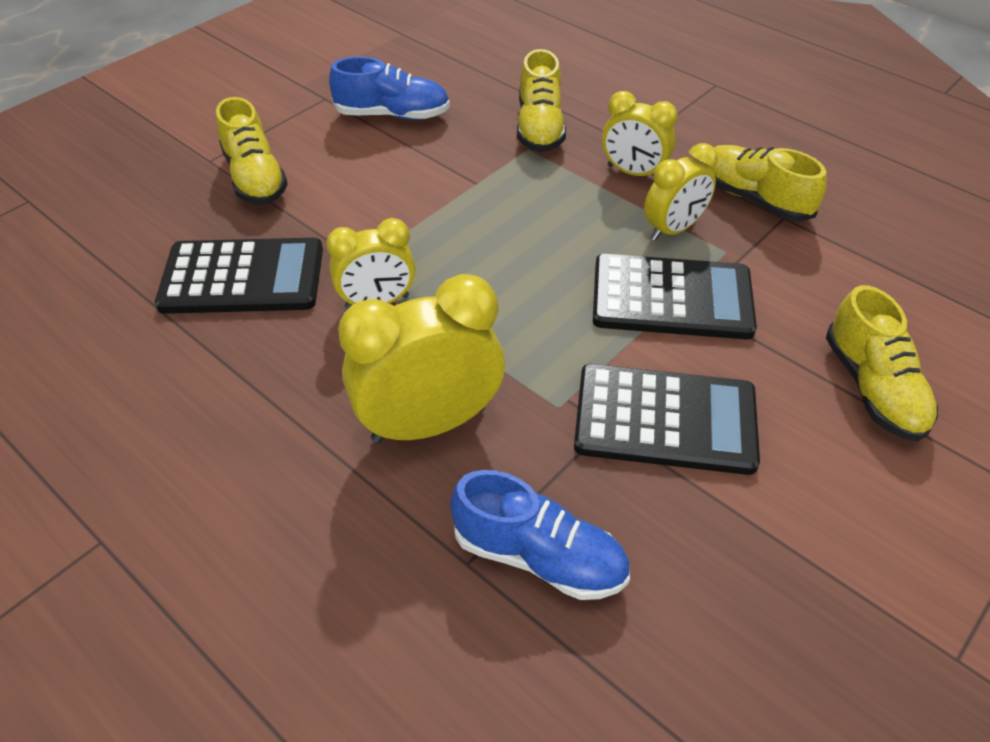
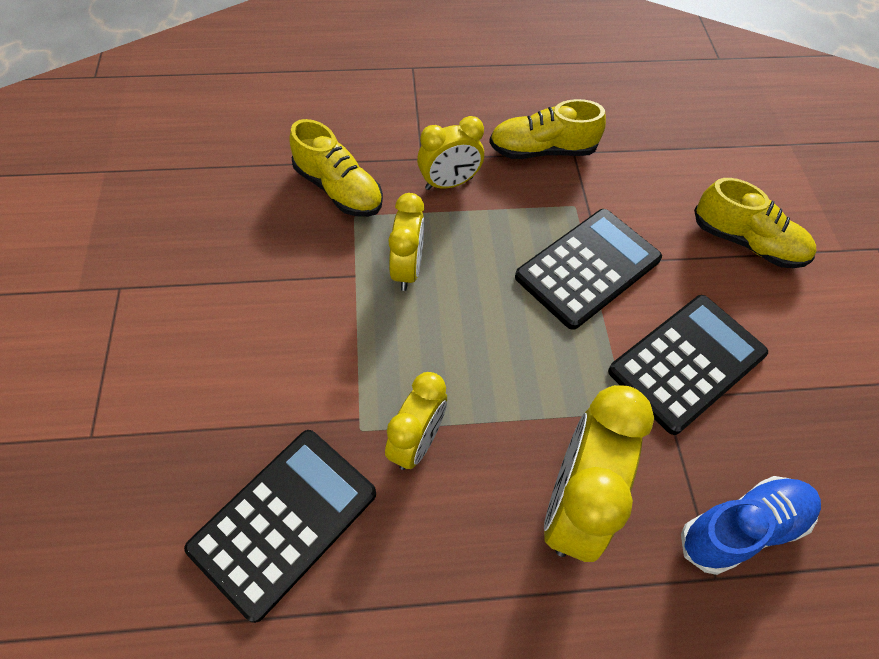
camera: 50 degrees left, 10 degrees up
(255, 178) = (162, 418): yellow shoe -> none
(392, 115) = (205, 261): blue shoe -> none
(673, 229) = (526, 212): yellow clock -> yellow clock (407, 269)

